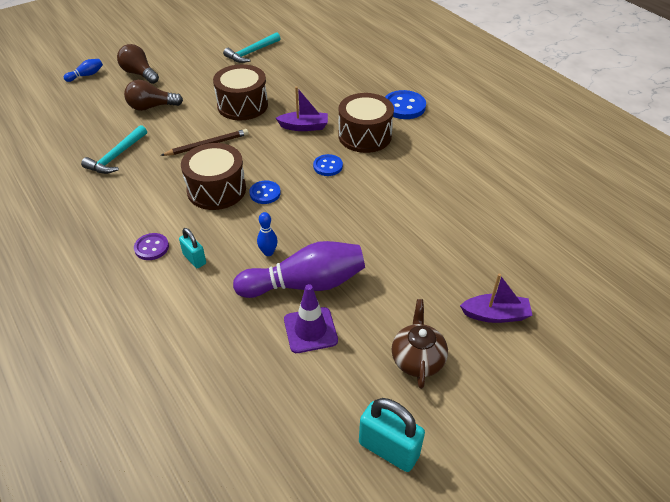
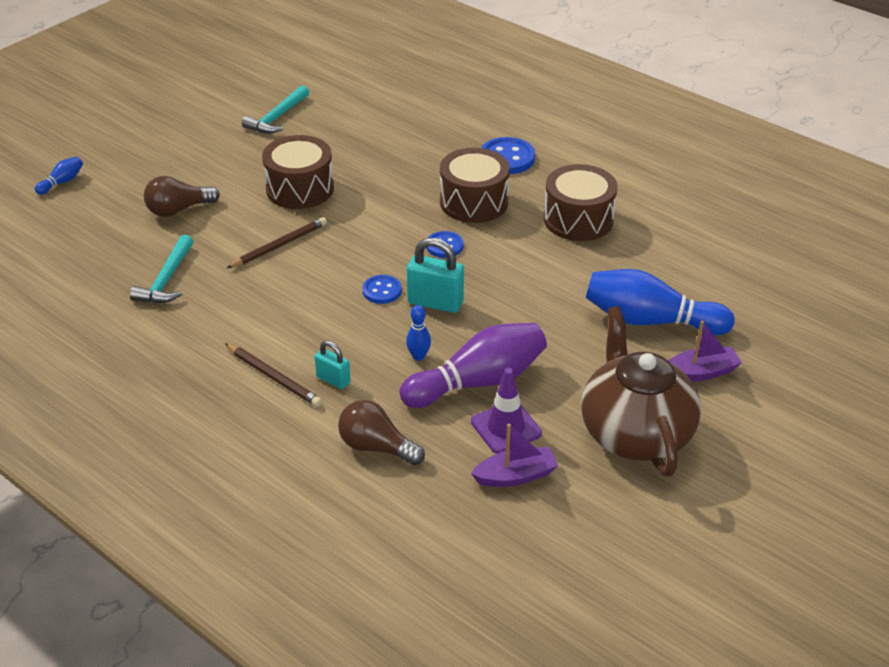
camera: 15 degrees left, 5 degrees down
(139, 74) = (136, 169): brown light bulb -> brown light bulb (376, 447)
(151, 247) = (273, 377): purple button -> brown pencil
(216, 190) = (319, 297): brown drum -> brown drum (578, 219)
(304, 127) = (393, 203): purple boat -> purple boat (515, 476)
(388, 449) = (638, 522): turquoise padlock -> turquoise padlock (435, 303)
(417, 359) = (634, 432): brown teapot -> brown teapot, size x1.86
(468, 259) = (650, 321): none -> blue bowling pin

